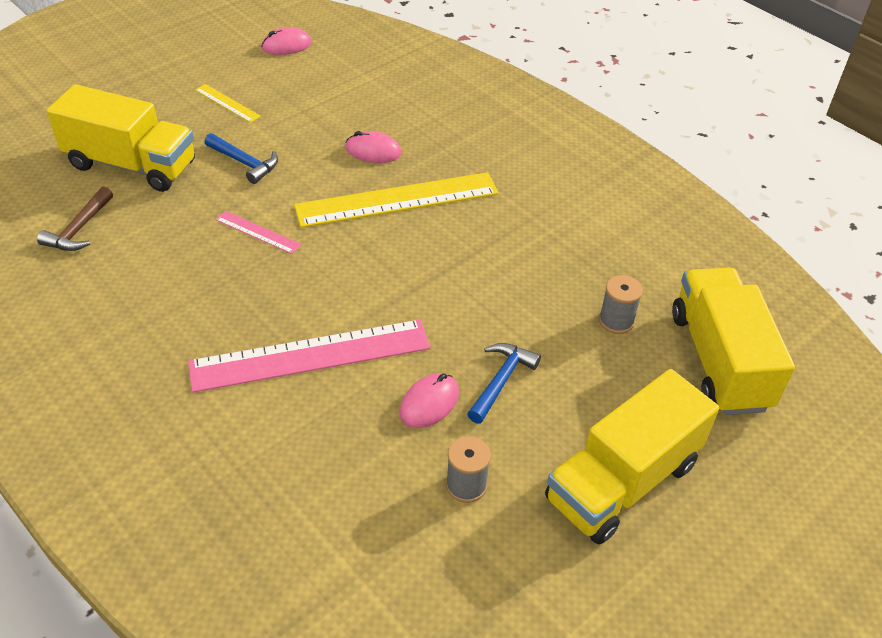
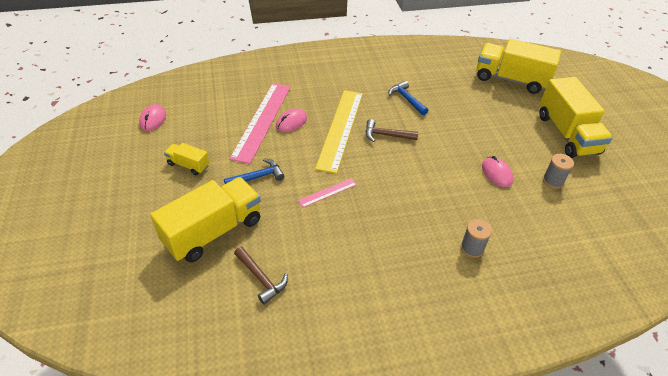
camera: 60 degrees left, 0 degrees up
(227, 103) = (188, 165): yellow ruler -> yellow truck
(310, 355) = (442, 204): pink ruler -> pink ruler (262, 120)
(421, 250) = (386, 135): none -> brown hammer
(501, 381) = (493, 145): blue hammer -> blue hammer (406, 99)
(616, 321) = (473, 96): grey spool -> grey spool (472, 248)

